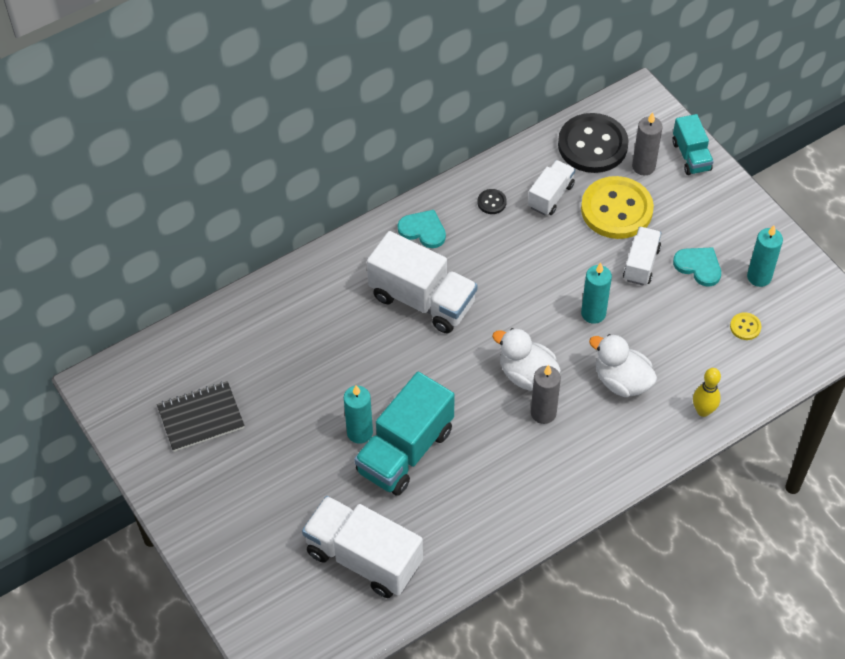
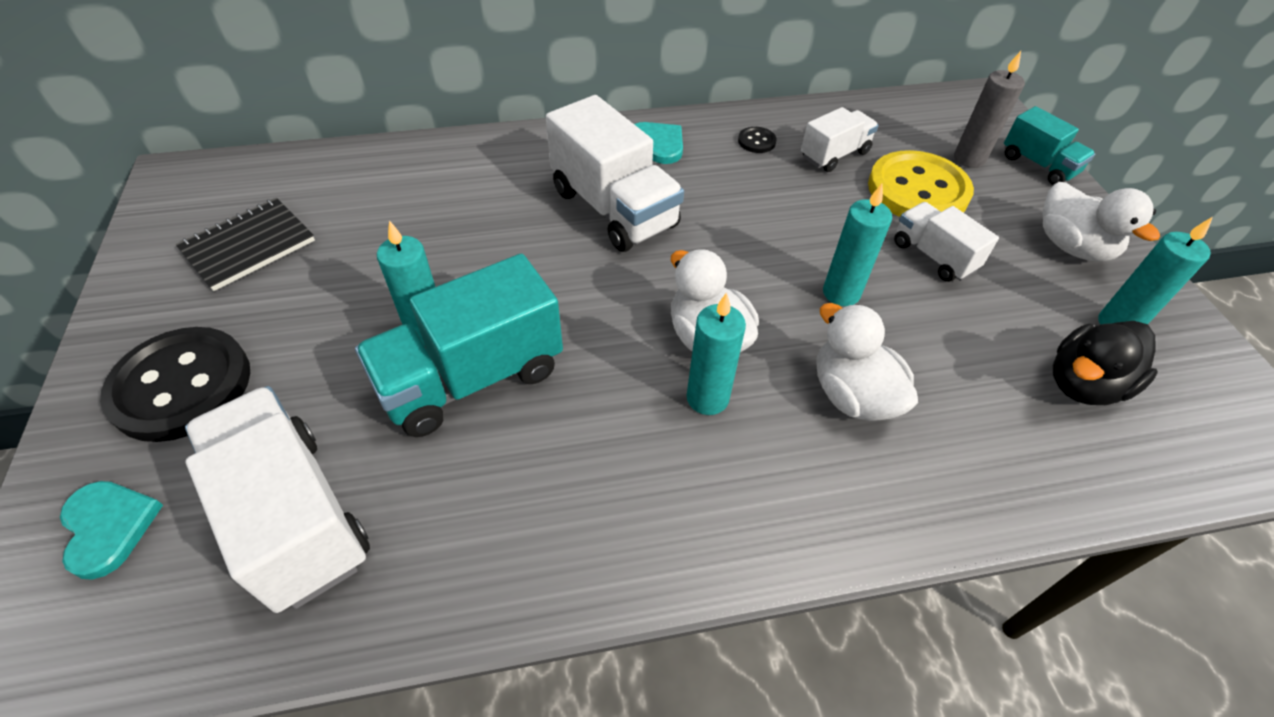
camera: 20 degrees right, 5 degrees down
(201, 418) = (248, 246): black notebook -> black notebook turned 45 degrees counterclockwise
(543, 413) = (707, 398): grey candle -> turquoise candle
(592, 145) = (908, 123): black button -> black button (181, 386)
(641, 264) = (933, 256): white truck -> white truck turned 75 degrees counterclockwise
(691, 156) = (1038, 165): turquoise truck -> turquoise truck turned 45 degrees counterclockwise
(698, 266) = (1021, 284): turquoise heart -> turquoise heart (108, 527)
(703, 411) = (981, 488): yellow bowling pin -> none
(724, 224) = (1071, 246): none -> white duck
(745, 327) = (1083, 384): yellow button -> black duck

